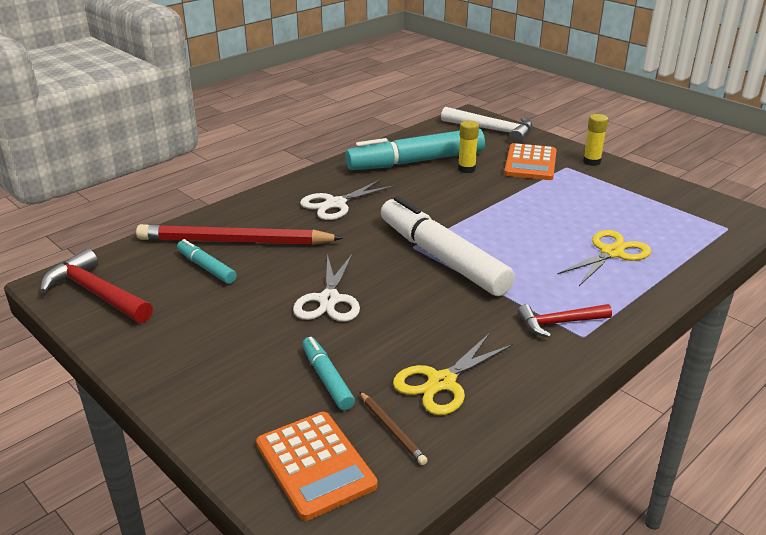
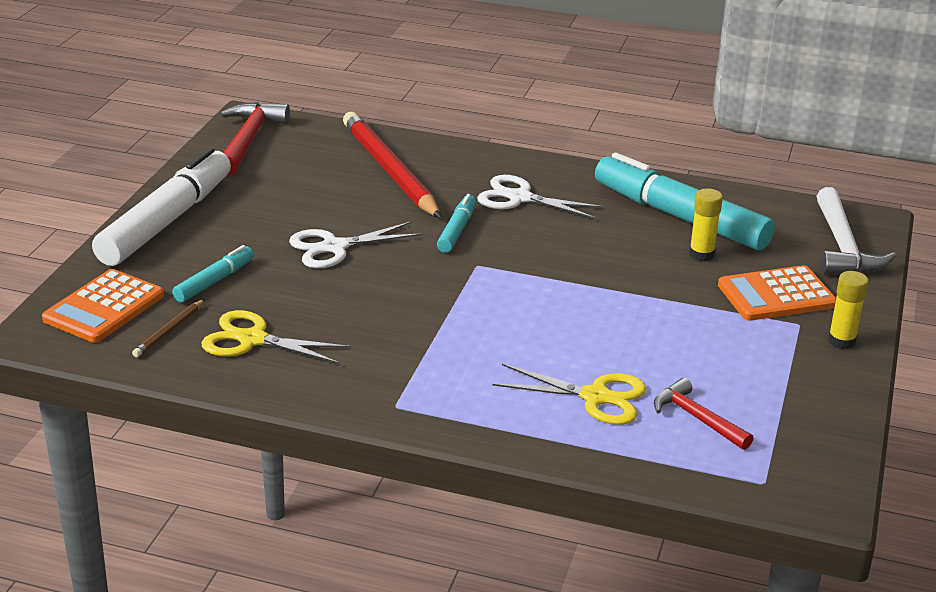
camera: 60 degrees right, 0 degrees up
(206, 267) = (332, 172): turquoise marker -> turquoise marker (457, 230)
(442, 257) = (472, 288): white marker -> white marker (166, 221)
(559, 323) = (407, 386): red hammer -> red hammer (696, 418)

